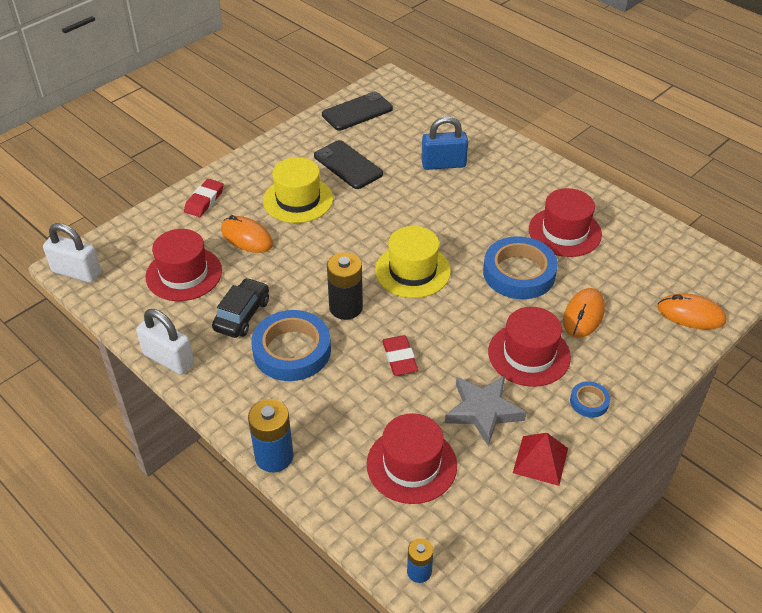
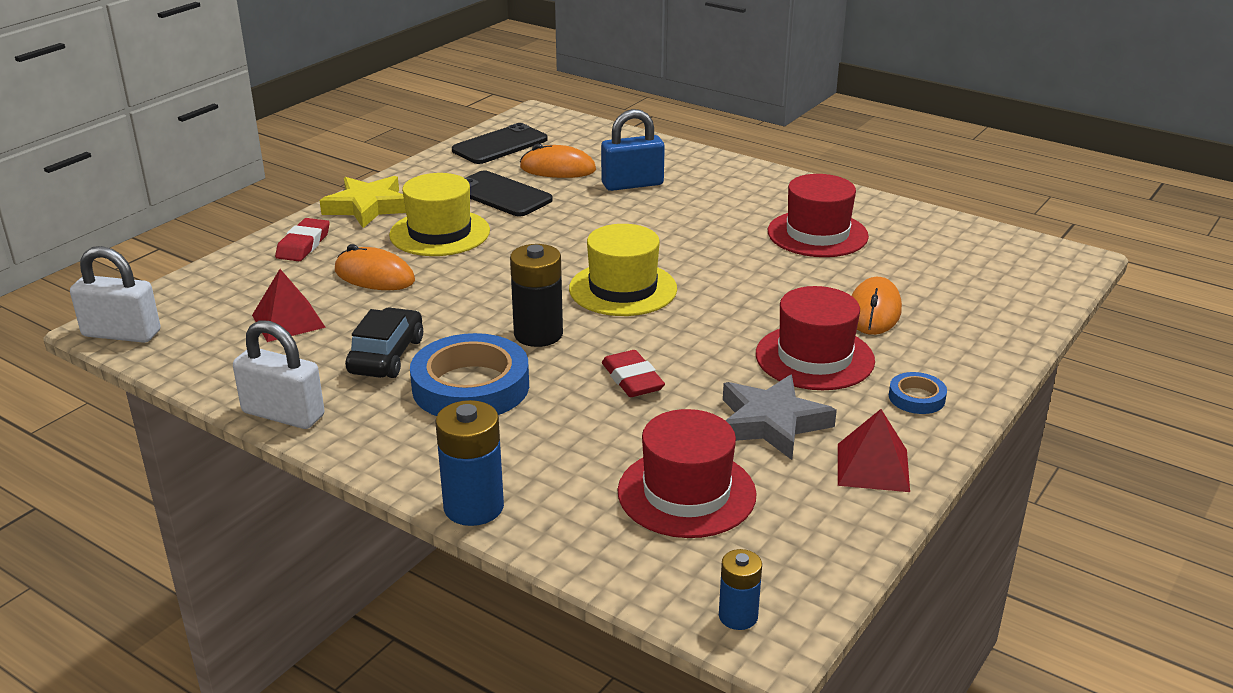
camera: 10 degrees left, 15 degrees down
(184, 274) = (288, 321): red hat -> red pyramid
(253, 167) = (368, 207): none -> yellow star
(519, 273) = (771, 278): blue tape -> none
(690, 314) = (1015, 298): orange mouse -> orange mouse (558, 169)

